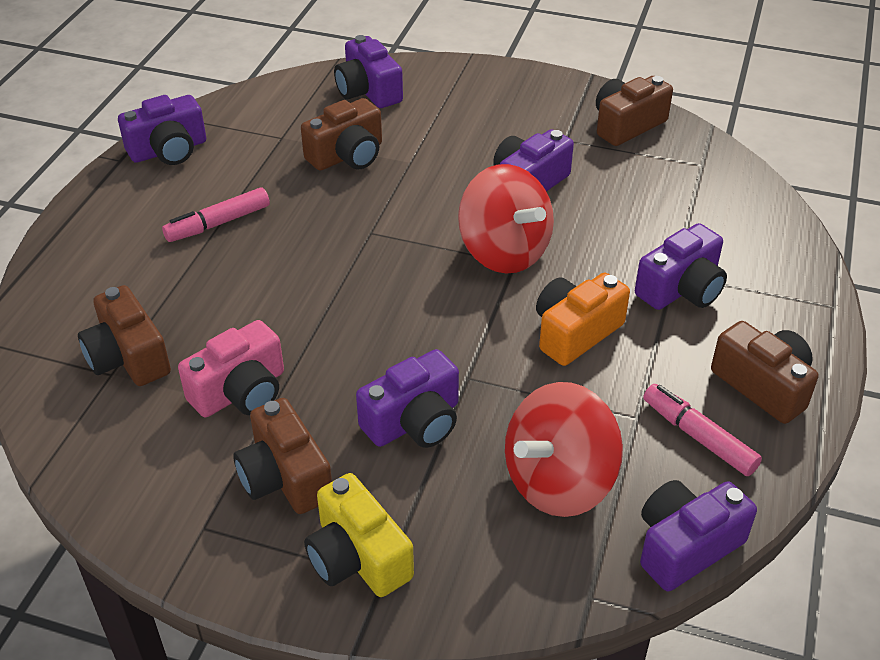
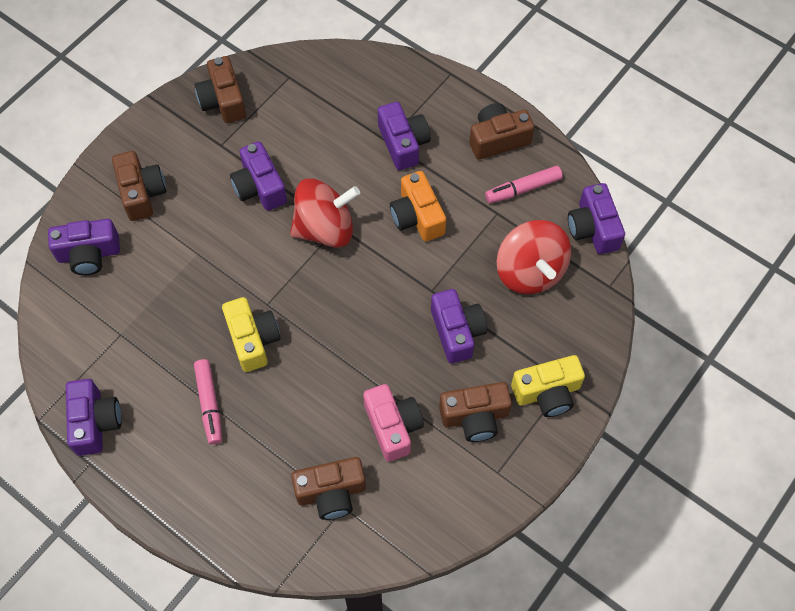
camera: 70 degrees left, 20 degrees up
(316, 234) = (253, 340): none -> yellow camera
(347, 155) = (168, 293): brown camera -> brown camera (142, 193)

